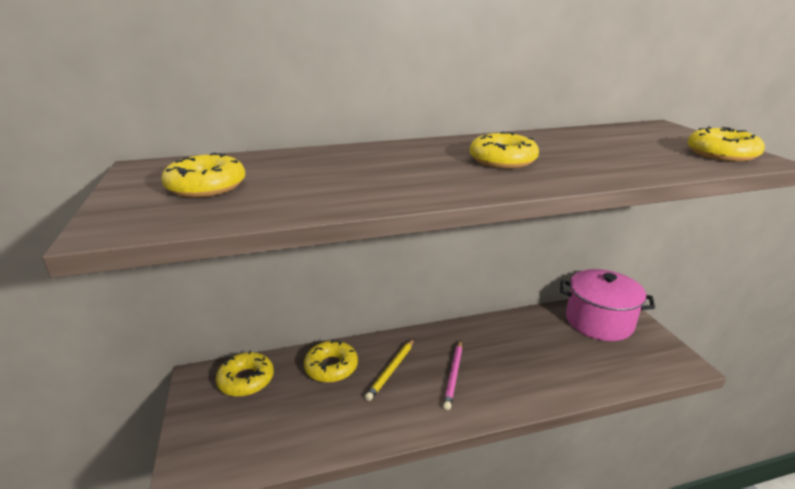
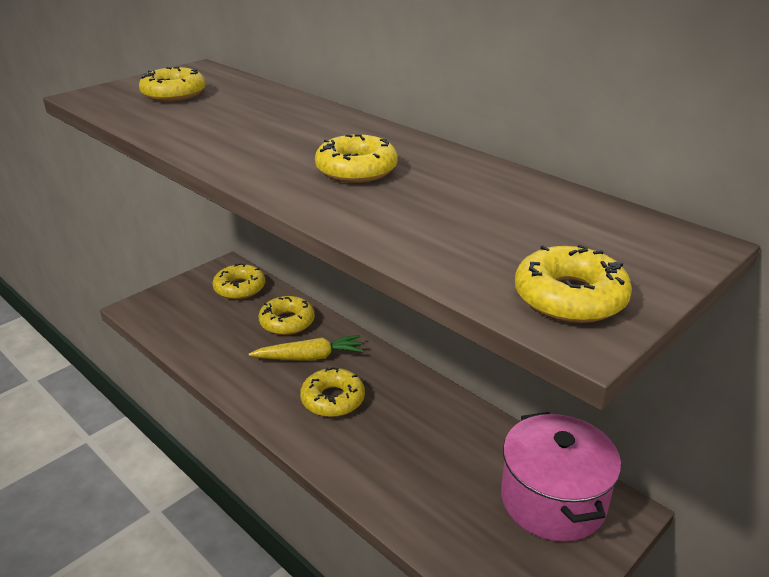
camera: 60 degrees right, 5 degrees up
(391, 370) = (309, 357): yellow pencil -> yellow carrot
(453, 375) = (333, 399): pink pencil -> yellow donut

